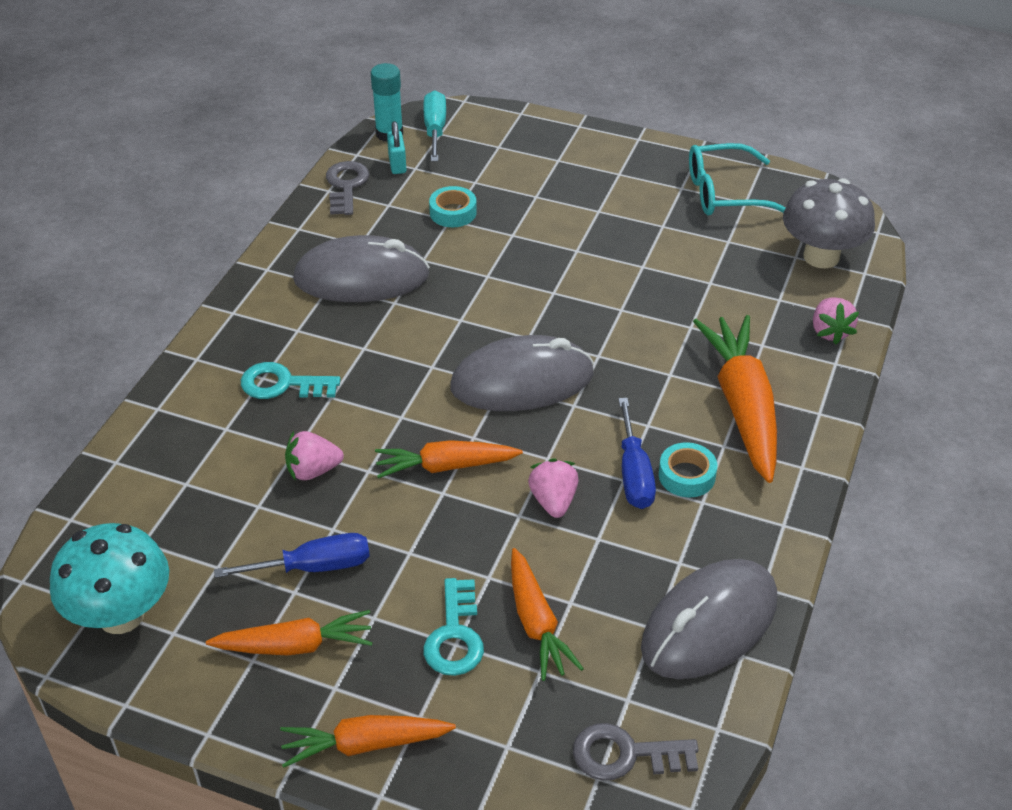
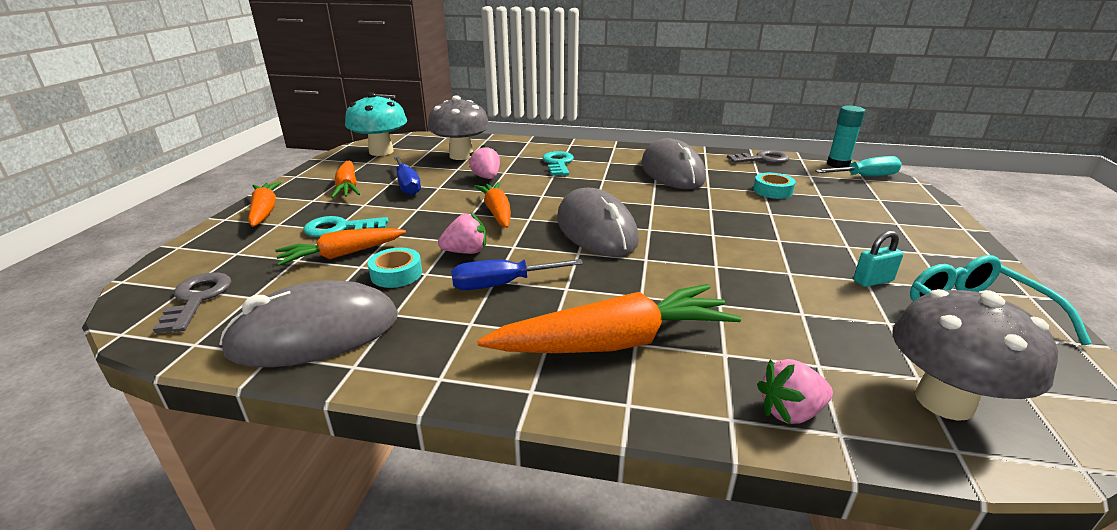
camera: 80 degrees right, 15 degrees down
(195, 499) = (461, 155): none -> grey mushroom
(397, 164) = (806, 170): turquoise padlock -> turquoise padlock (873, 281)
(687, 476) = (503, 312): turquoise tape -> turquoise tape (396, 274)
(709, 624) = (315, 333): grey mouse -> grey mouse turned 60 degrees counterclockwise

